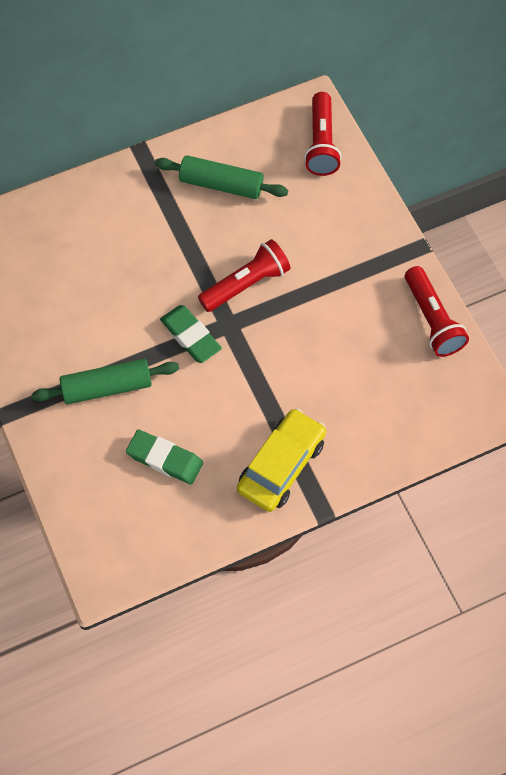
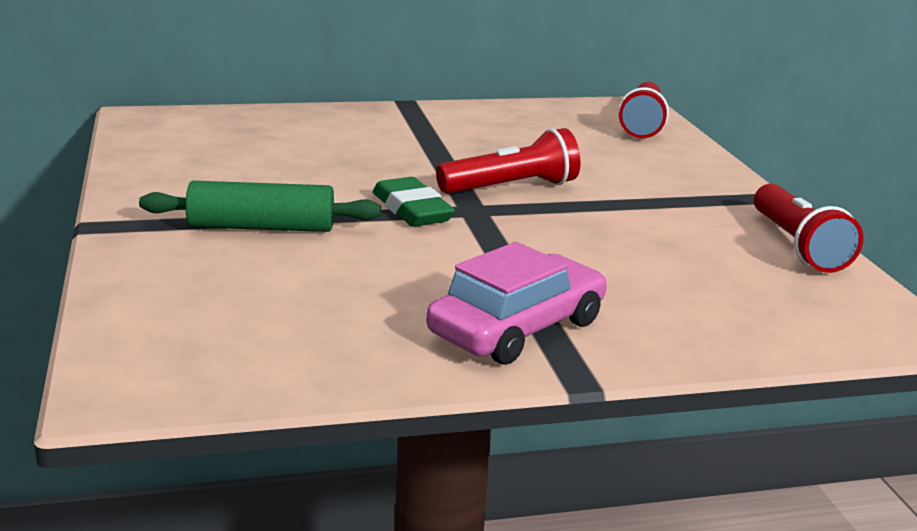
camera: 10 degrees right, 40 degrees down
(165, 459) = (315, 294): green eraser -> none
(221, 185) = (501, 130): green rolling pin -> none
(281, 465) = (517, 328): yellow car -> pink car

